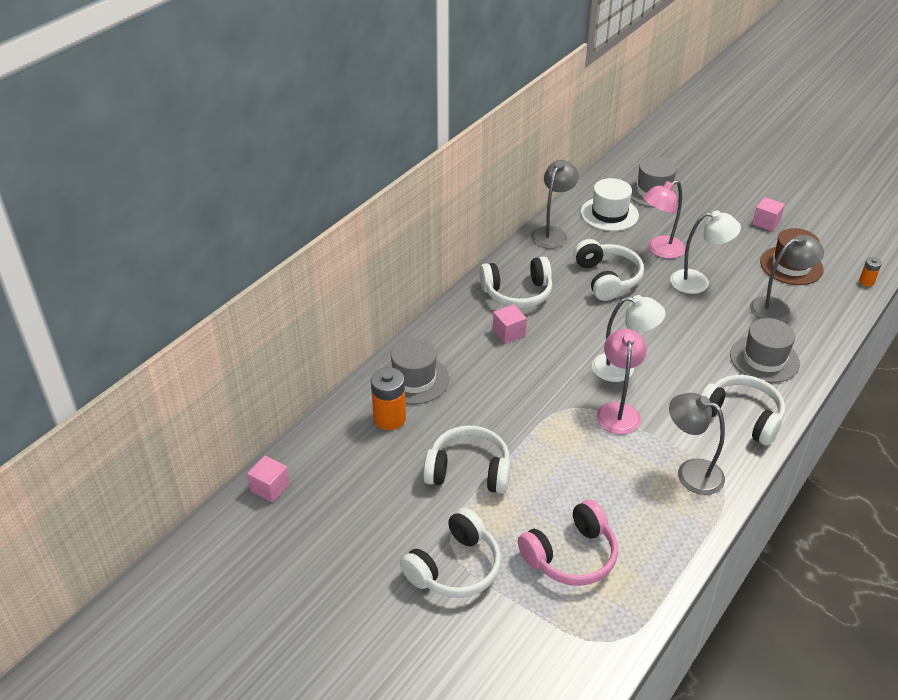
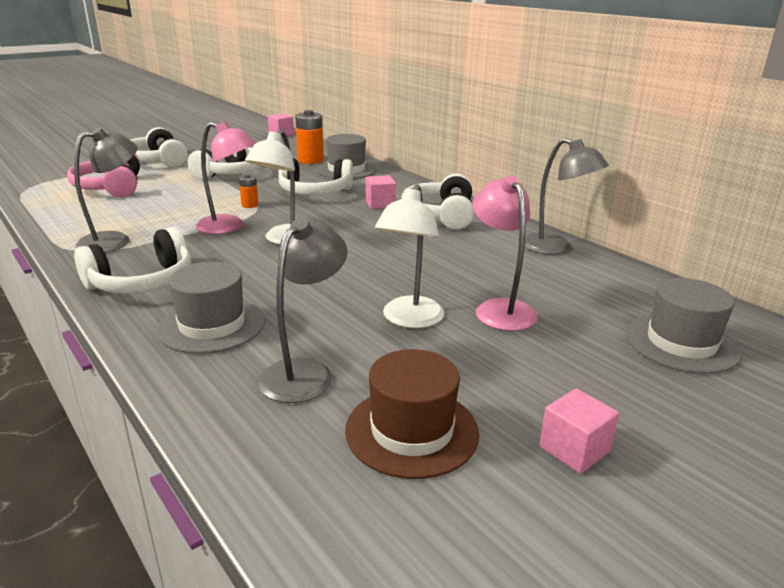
camera: 105 degrees right, 15 degrees down
(607, 278) = (446, 261): white headphones -> white headphones (315, 192)
(609, 214) = (604, 291): white hat -> none
(777, 308) = (305, 372): grey lamp -> grey lamp turned 150 degrees counterclockwise
(866, 281) = (304, 532): orange battery -> orange battery (250, 205)

